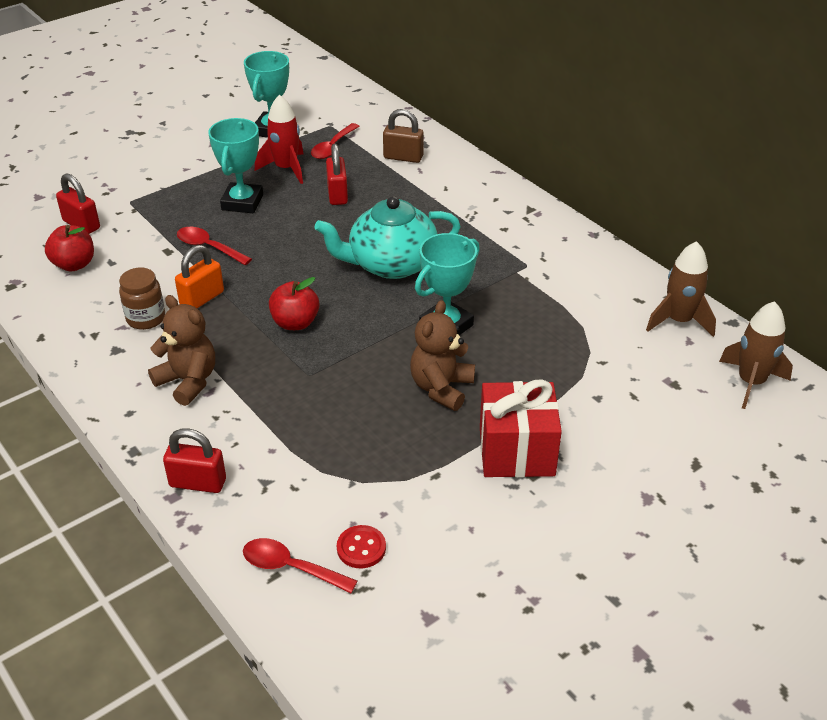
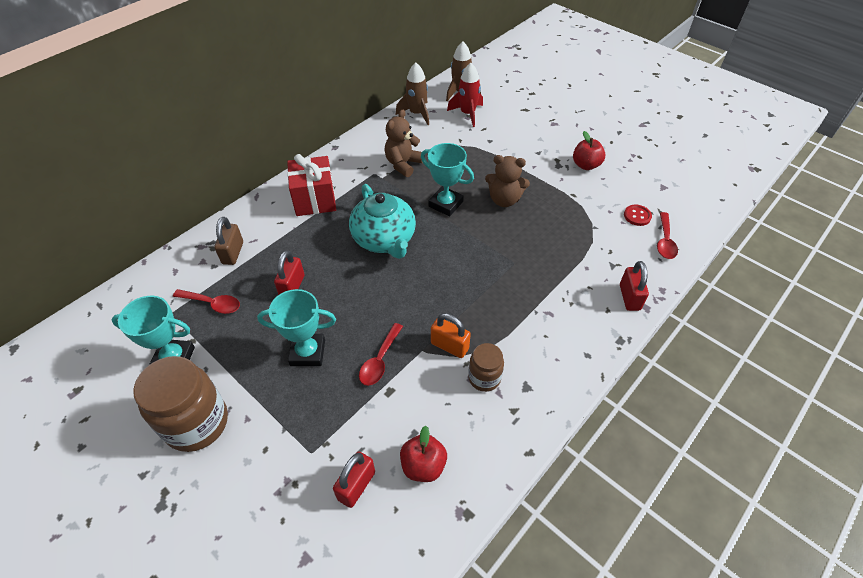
camera: 100 degrees left, 10 degrees up
(188, 381) = (544, 328): brown teddy bear -> brown teddy bear (403, 164)
(196, 144) = (197, 423): none -> brown jar
(286, 169) = (250, 332): red rocket -> red rocket (467, 114)
(295, 323) = (463, 281): red apple -> red apple (586, 165)
(337, 194) = (292, 286): red padlock -> red padlock turned 60 degrees counterclockwise
(516, 451) = (542, 166): red gift -> red gift (315, 199)

